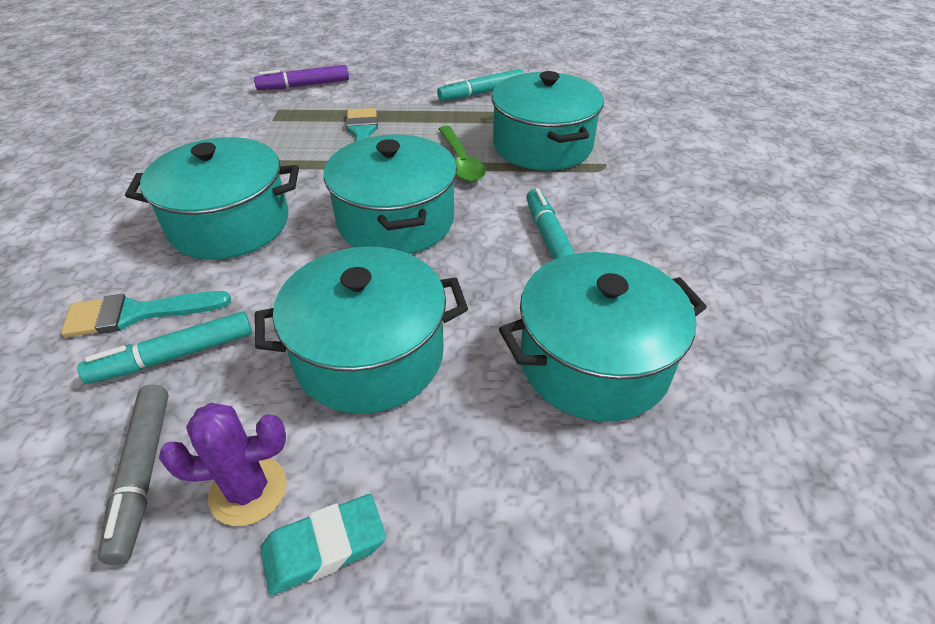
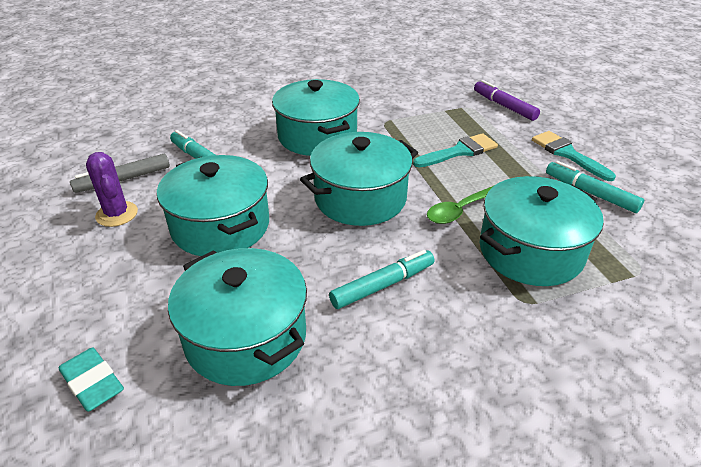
camera: 70 degrees right, 5 degrees down
(136, 313) = (228, 136): turquoise brush -> turquoise brush (567, 154)
(324, 547) = (84, 250): turquoise eraser -> turquoise eraser (92, 383)

